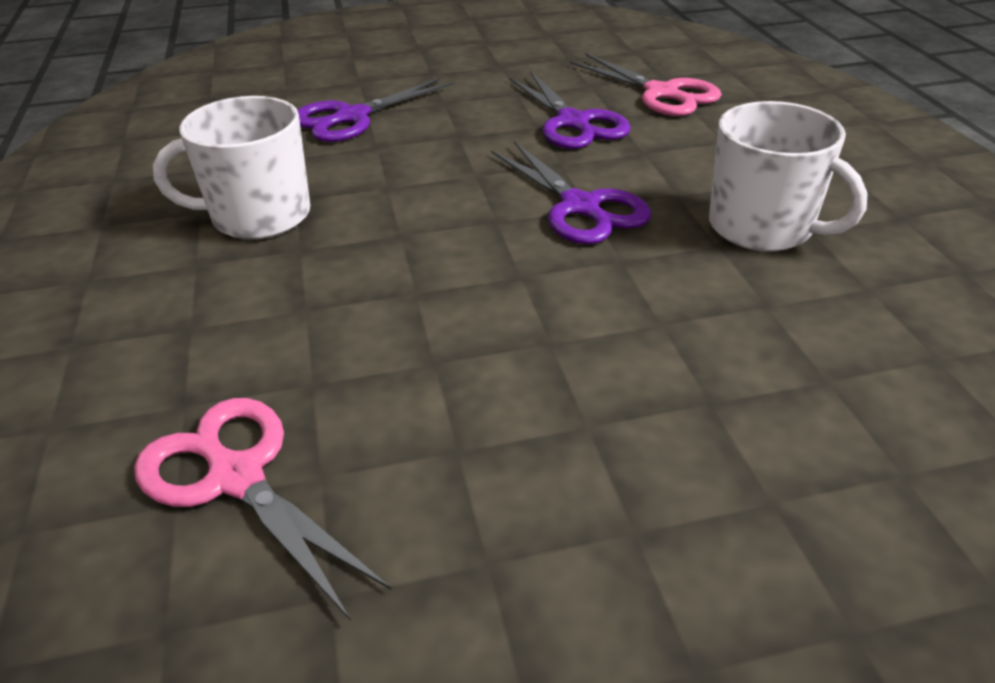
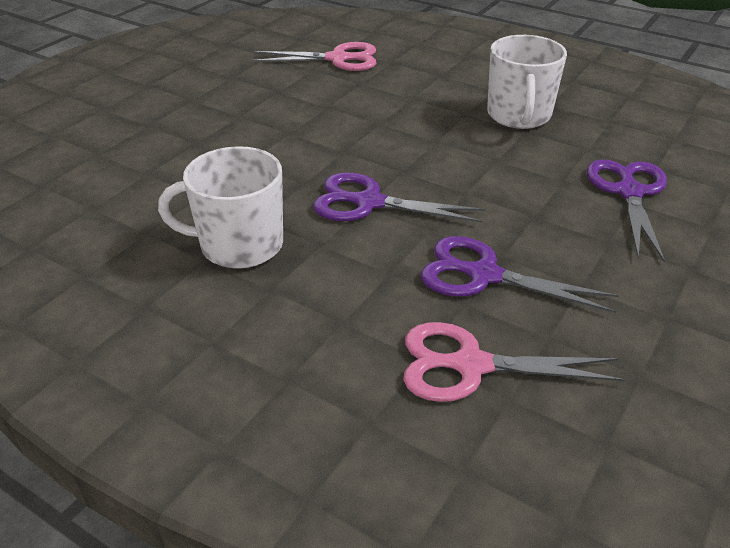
camera: 135 degrees right, 0 degrees up
(258, 216) = (519, 115): white mug -> white mug turned 150 degrees clockwise

